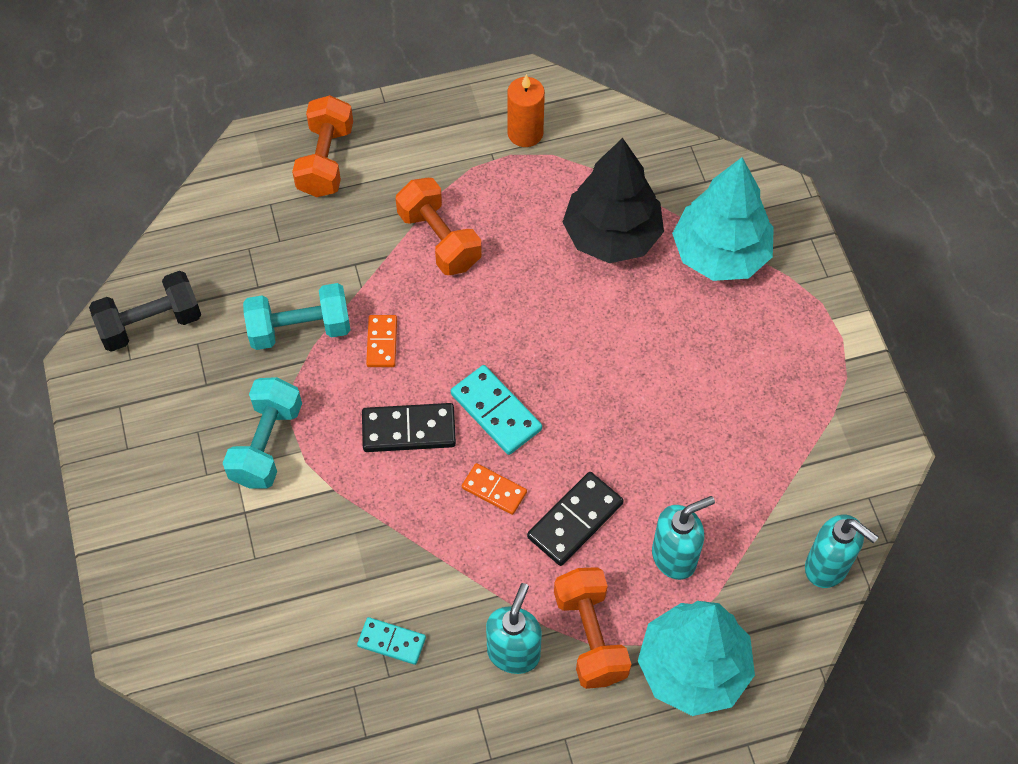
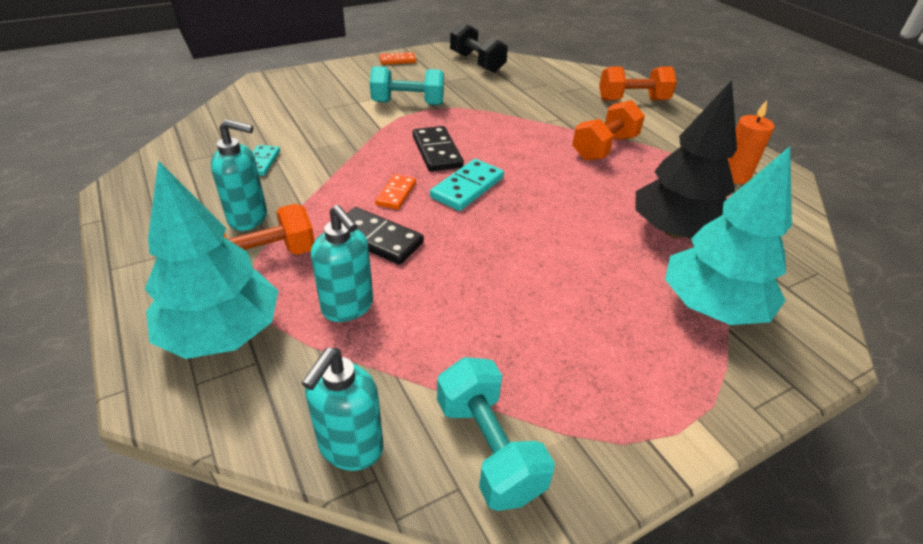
camera: 75 degrees right, 20 degrees down
(300, 329) = (498, 105): turquoise dumbbell -> turquoise dumbbell (488, 448)
(382, 342) = (503, 134): orange domino -> orange domino (397, 60)

